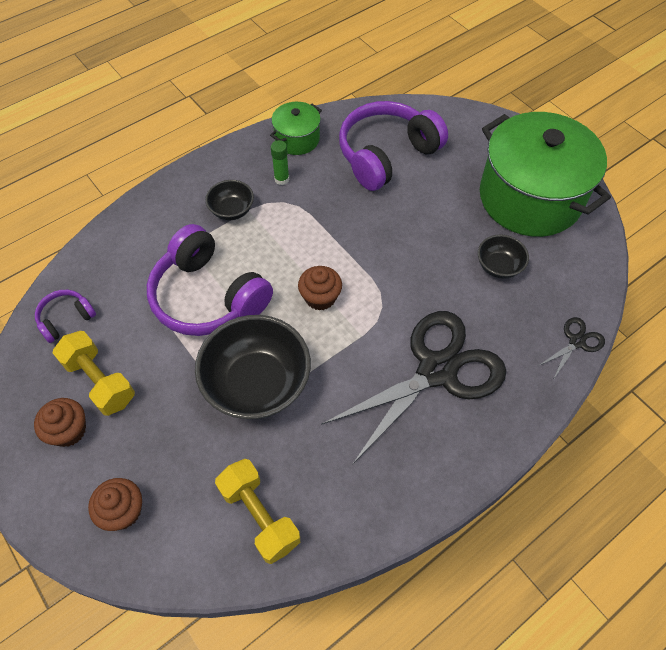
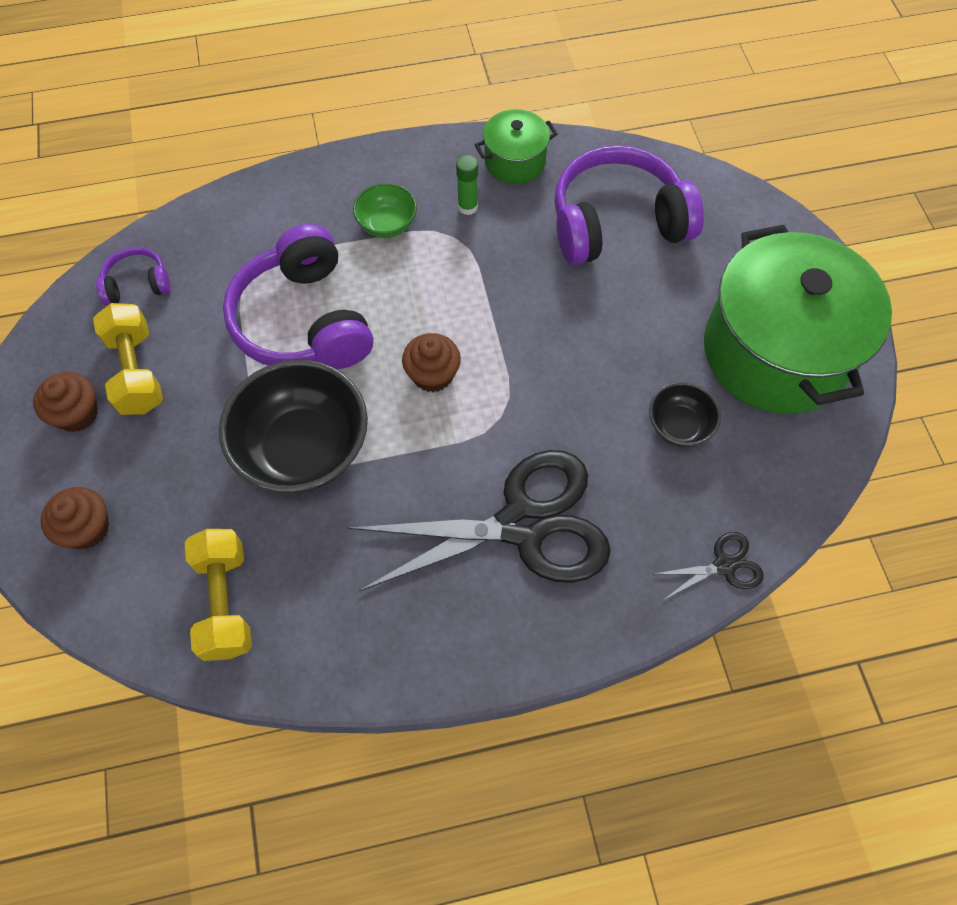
camera: 25 degrees right, 5 degrees up
(232, 210) = (387, 224): black bowl -> green bowl

